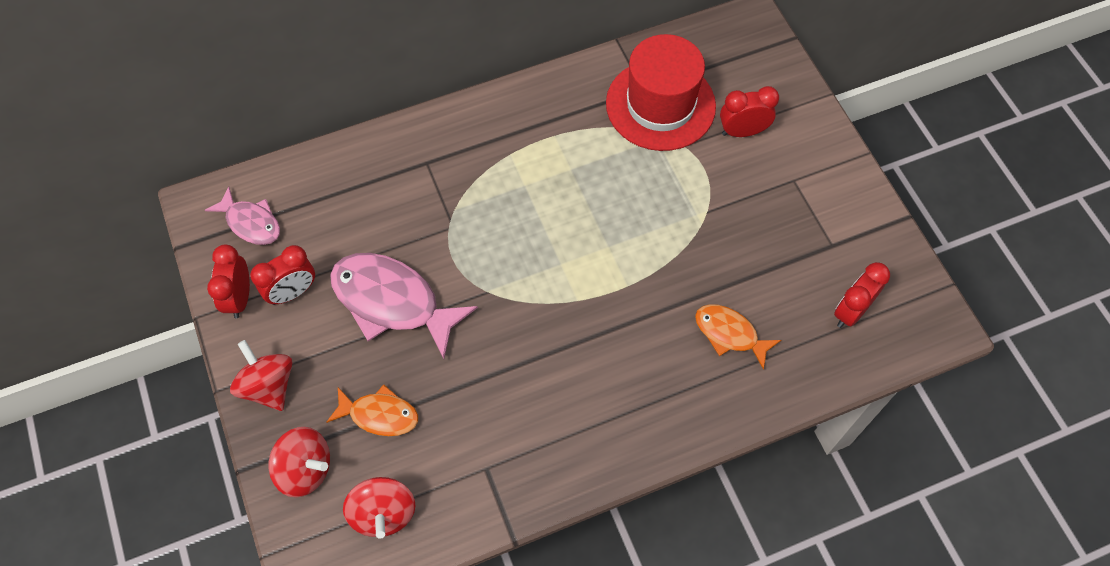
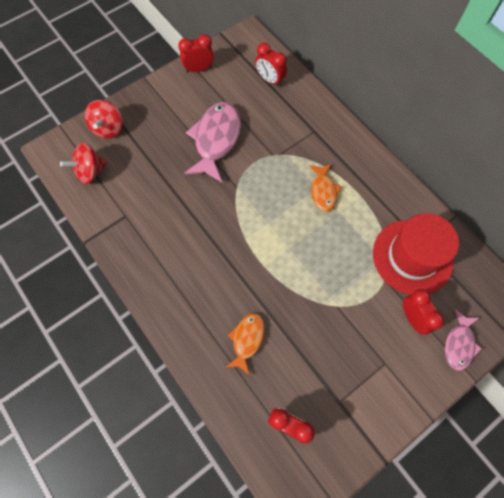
camera: 75 degrees right, 5 degrees up
(251, 223) = (245, 59): pink fish -> pink fish (459, 344)
(268, 385) = (151, 98): red spinning top -> none
(293, 292) = (208, 91): red clock -> red clock (270, 80)
(379, 415) = (146, 153): orange fish -> orange fish (323, 191)

